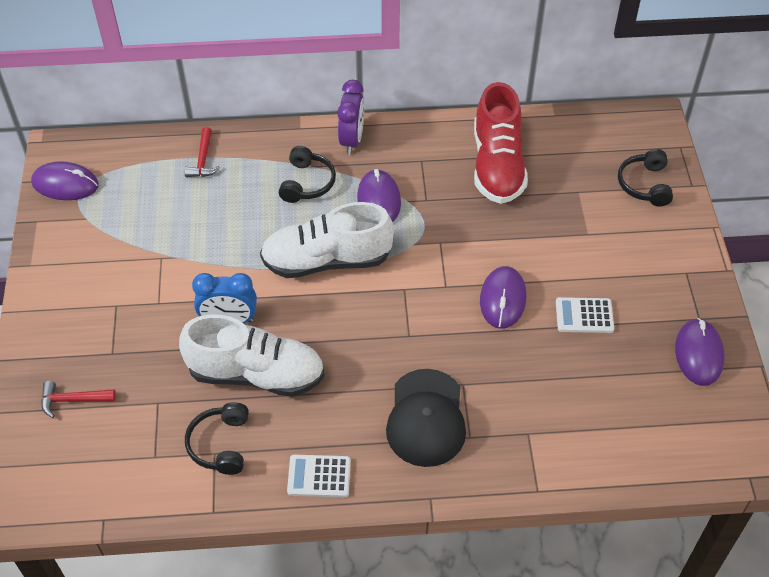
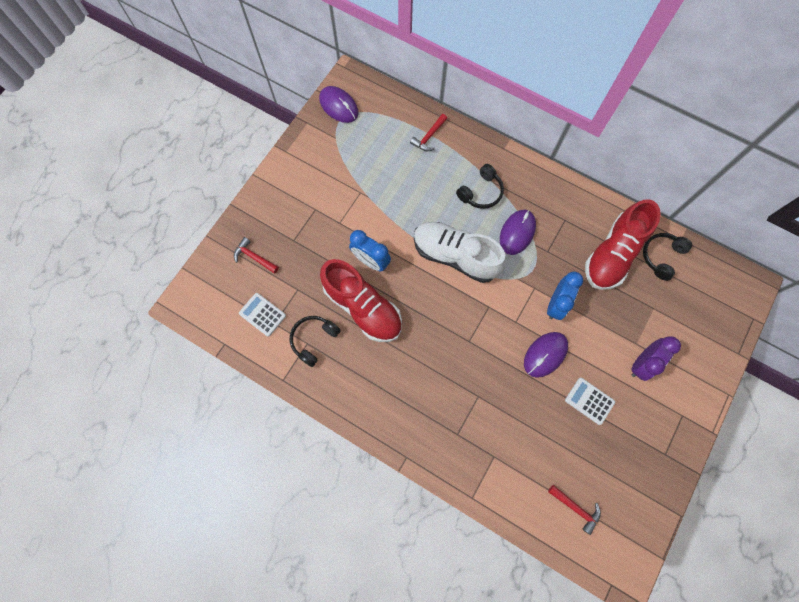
camera: 35 degrees right, 20 degrees up
(256, 374) = (363, 307): white shoe -> red shoe
(319, 476) = (354, 398): white calculator -> white calculator (262, 314)
(352, 140) = (530, 177): purple clock -> purple clock (642, 363)
(426, 418) = (440, 404): black cap -> none
(475, 245) = (556, 304): none -> blue clock
(644, 184) = (704, 332): black headphones -> black headphones (661, 256)
(654, 427) = (576, 508): none -> red hammer
(698, 354) = (645, 479): purple mouse -> none

